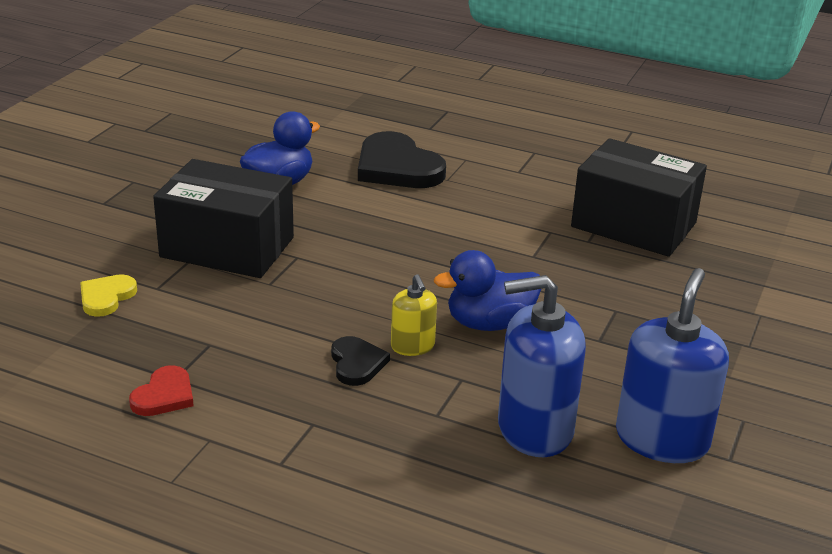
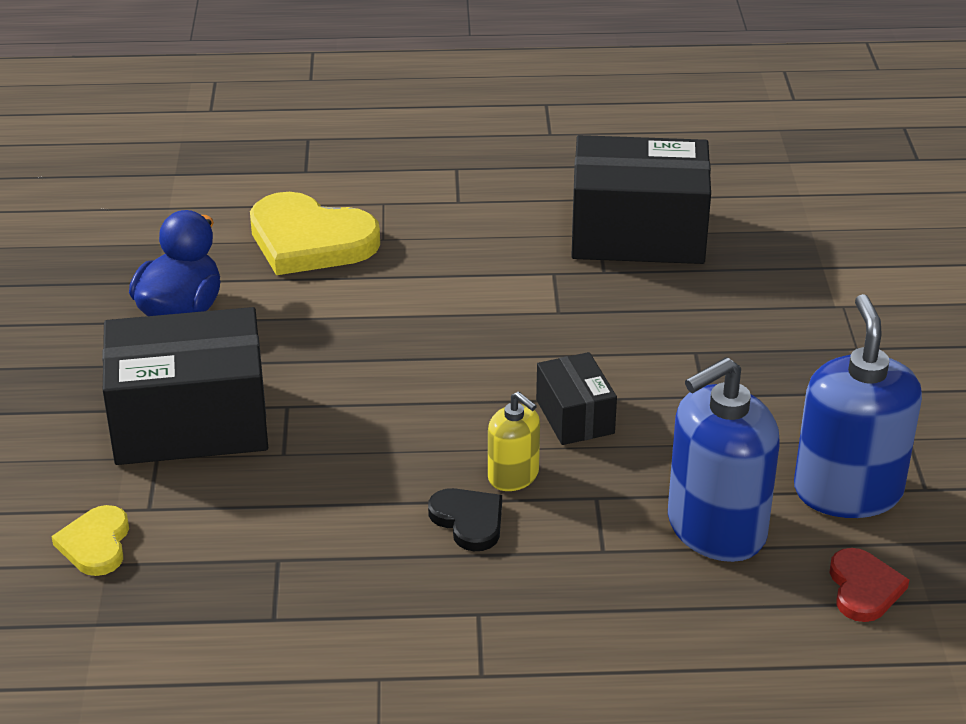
camera: 25 degrees left, 5 degrees up
(164, 395) = (280, 645): red heart -> red heart (863, 588)
(397, 167) = (310, 240): black heart -> yellow heart
(489, 323) = (575, 416): blue duck -> black box

